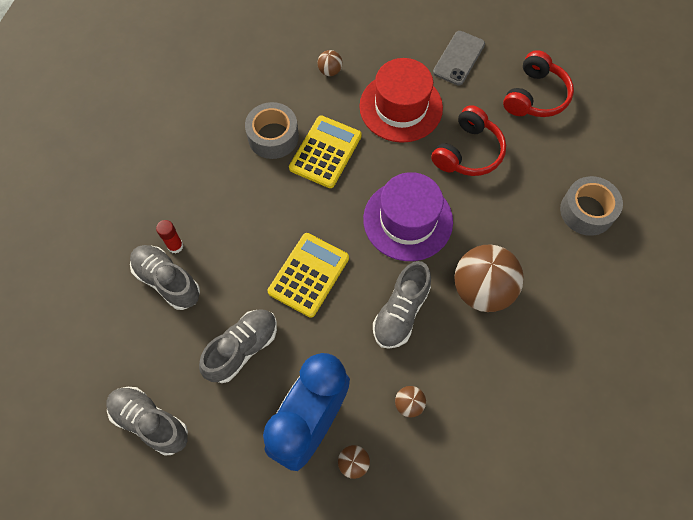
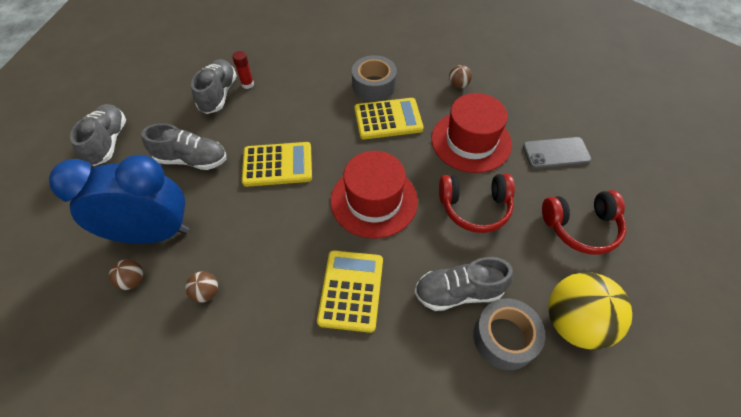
camera: 55 degrees right, 10 degrees down
(400, 312) = (286, 241): grey shoe -> grey shoe (458, 292)
(408, 220) = (374, 200): purple hat -> red hat
(482, 289) = (351, 290): brown ball -> yellow calculator
(603, 159) = (574, 322): none -> yellow ball

